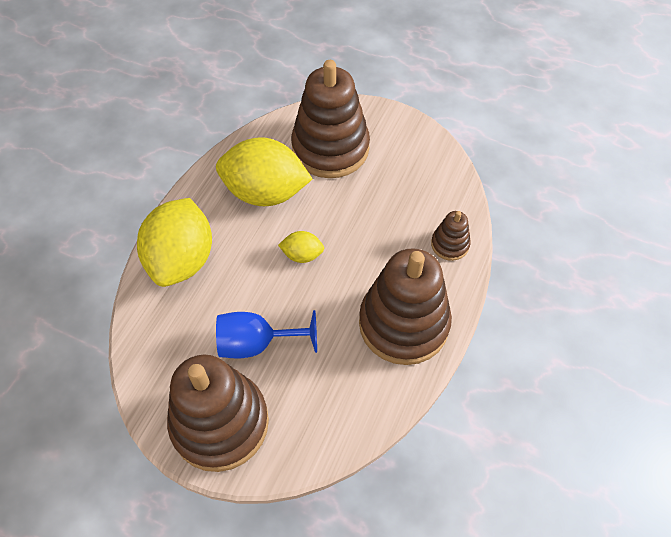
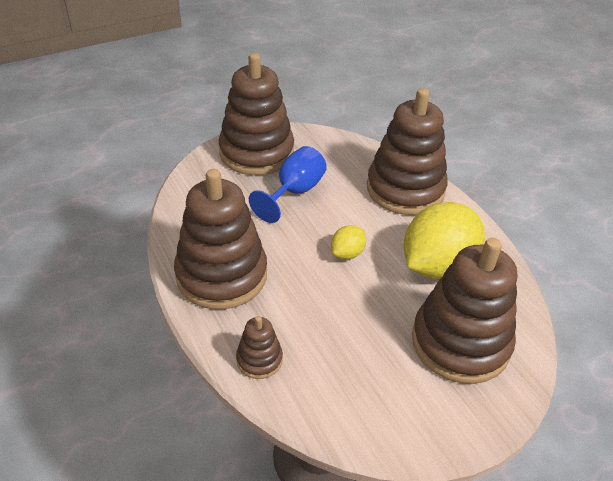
camera: 125 degrees right, 15 degrees down
(182, 259) = (405, 189): yellow lemon -> brown stacking toy

